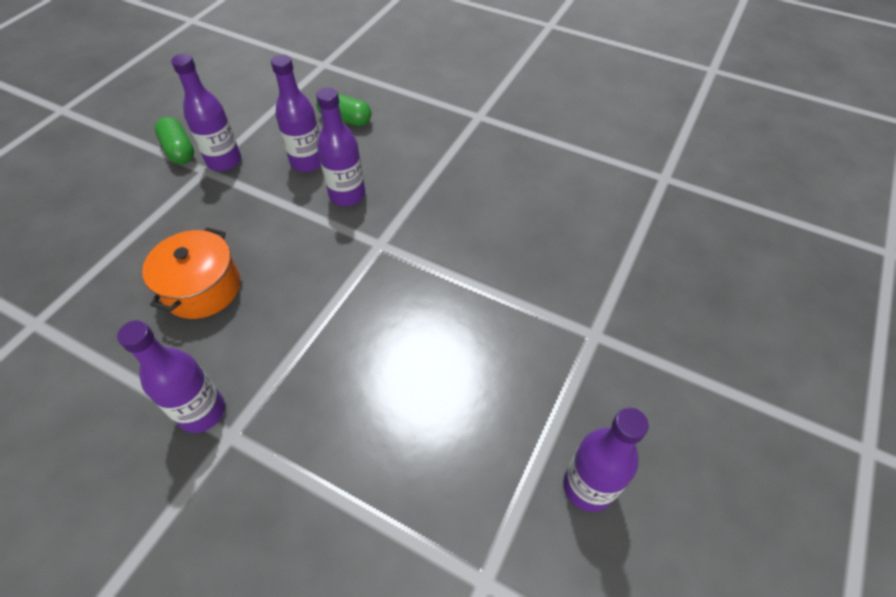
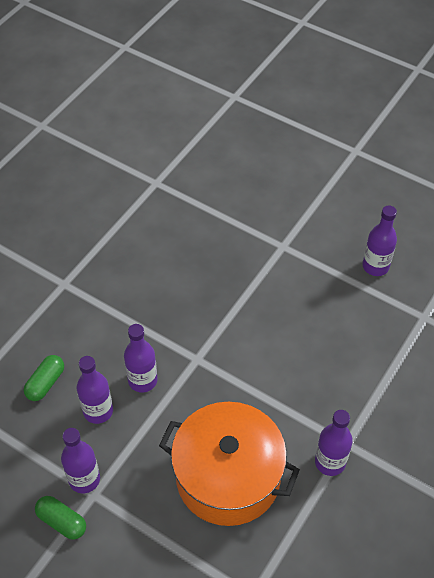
camera: 85 degrees left, 0 degrees up
(179, 150) = (62, 521): green capsule -> green capsule turned 60 degrees clockwise
(202, 288) = (228, 477): orange pot -> orange pot, size x1.78

